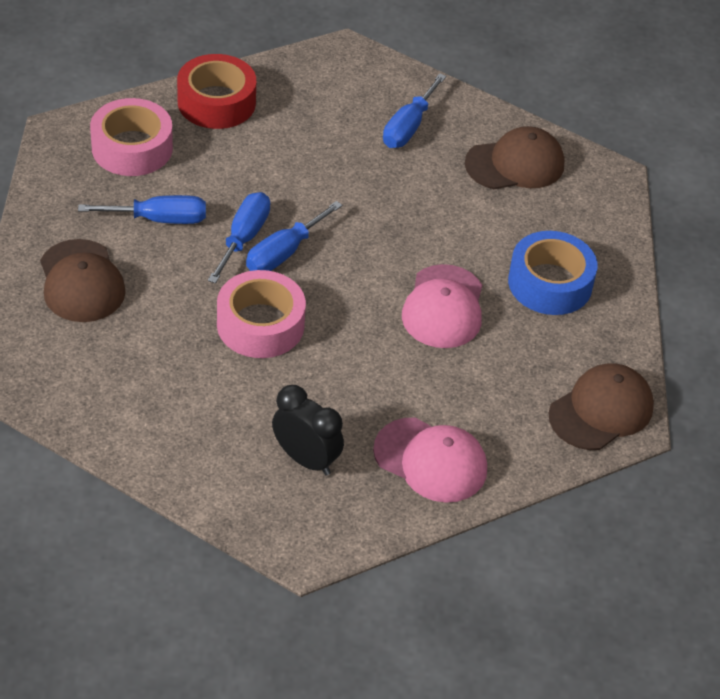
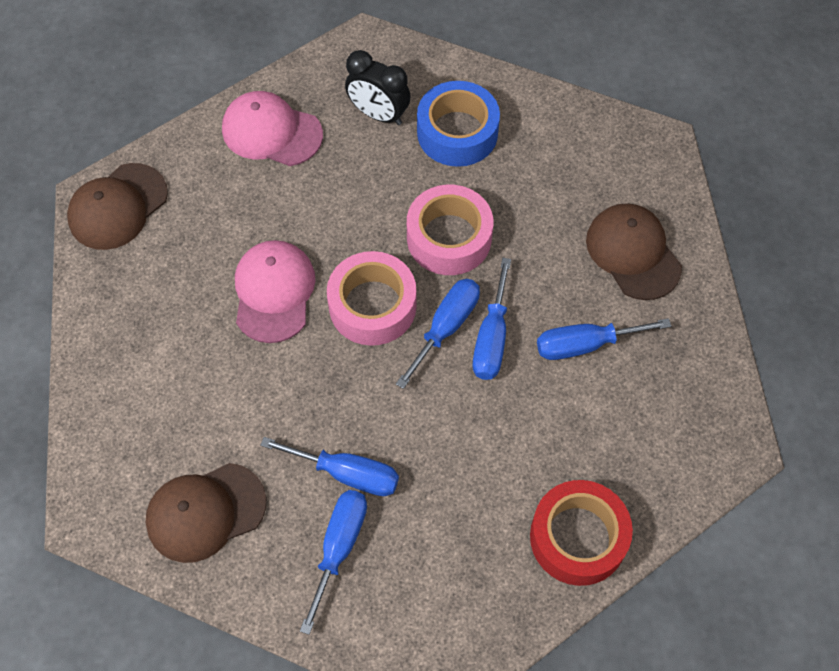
camera: 175 degrees right, 15 degrees up
(132, 148) = (649, 440): pink tape -> pink tape (372, 306)
(394, 168) = (347, 474): none -> blue screwdriver
(550, 283) = (165, 344): blue tape -> blue tape (457, 132)

